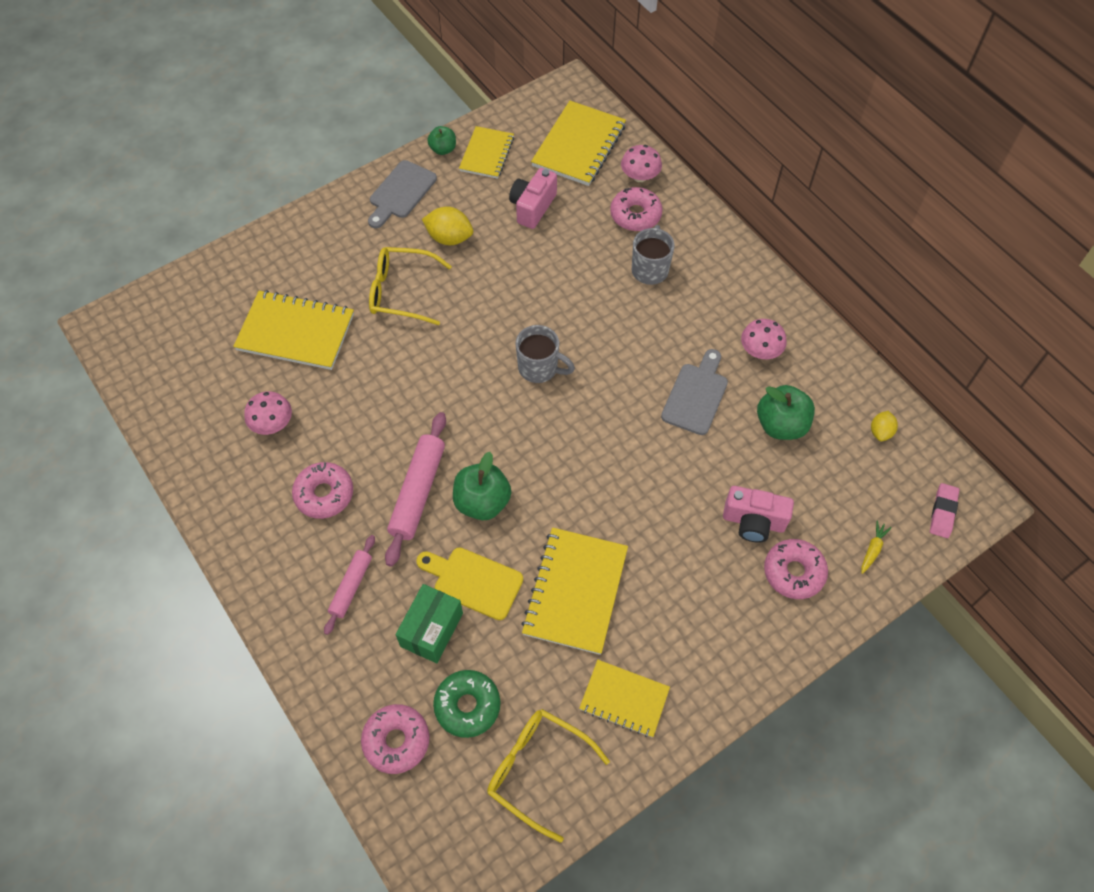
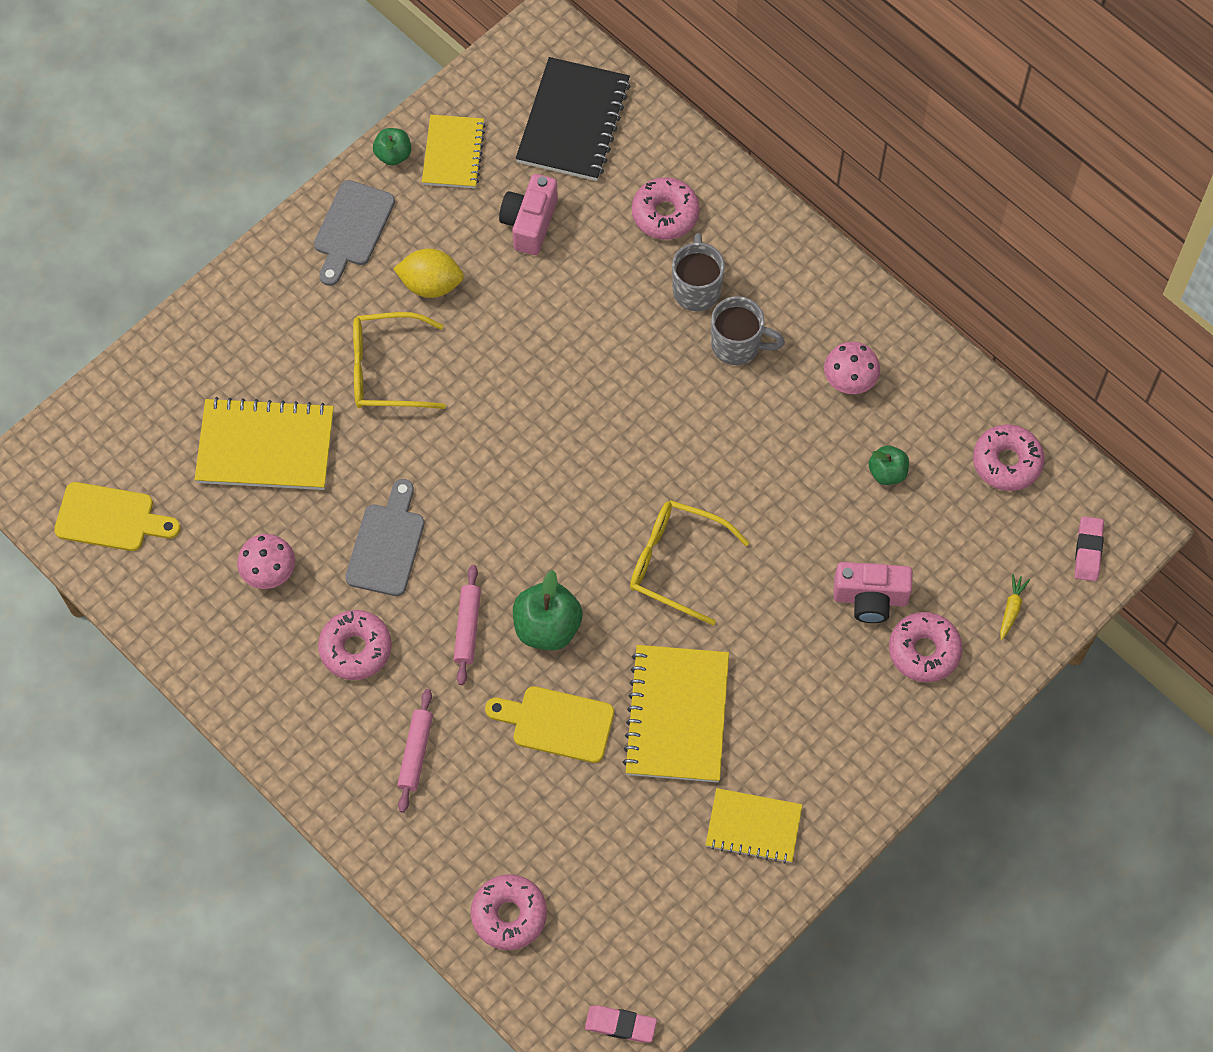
camera: 10 degrees left, 5 degrees up
(163, 366) = (111, 518): none -> yellow cutting board
(418, 492) = (467, 628): pink rolling pin -> pink rolling pin, size x0.61
(431, 629) = (520, 786): green box -> none
(467, 706) = (580, 864): green donut -> none
(473, 862) = (620, 1025): none -> pink eraser
(537, 770) = (671, 918): yellow glasses -> yellow glasses (676, 563)
(539, 368) = (582, 446): grey mug -> grey mug (738, 345)
(579, 146) = (573, 122): yellow notebook -> black notebook
(640, 176) = (661, 156): pink mushroom -> none
(696, 395) = (780, 451): grey cutting board -> grey cutting board (387, 544)
(781, 425) = (887, 472): green apple -> green apple, size x0.60
(880, 432) = (1007, 462): yellow lemon -> pink donut

